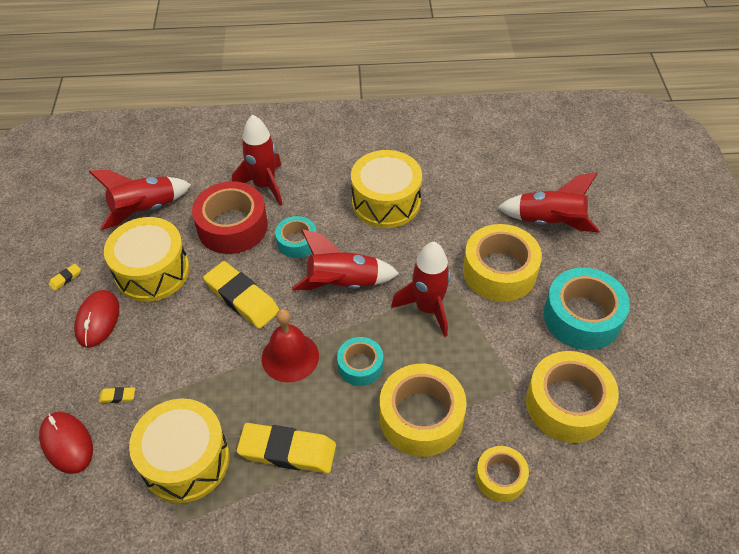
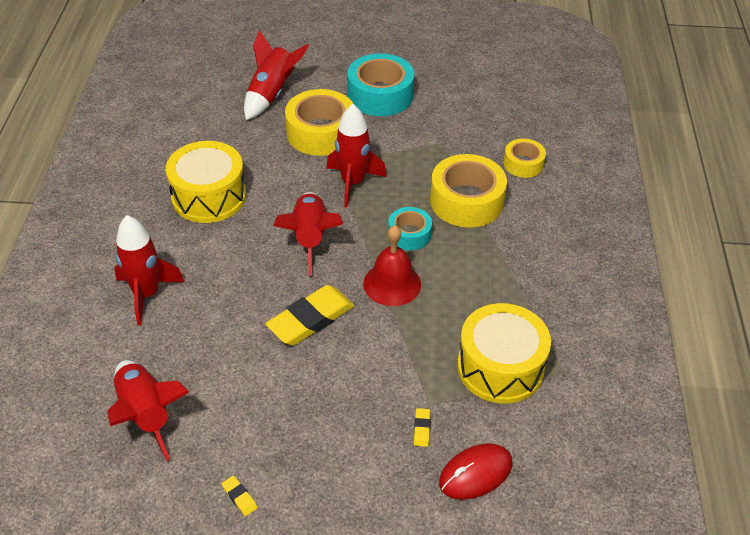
camera: 85 degrees left, 5 degrees down
(97, 320) = (313, 456): red mouse -> none
(152, 271) = (252, 403): yellow drum -> none
(232, 226) = (203, 326): red tape -> none
(287, 451) = (494, 291): yellow eraser -> none
(297, 242) = (244, 270): turquoise tape -> none
(567, 404) = (461, 118): yellow tape -> none

